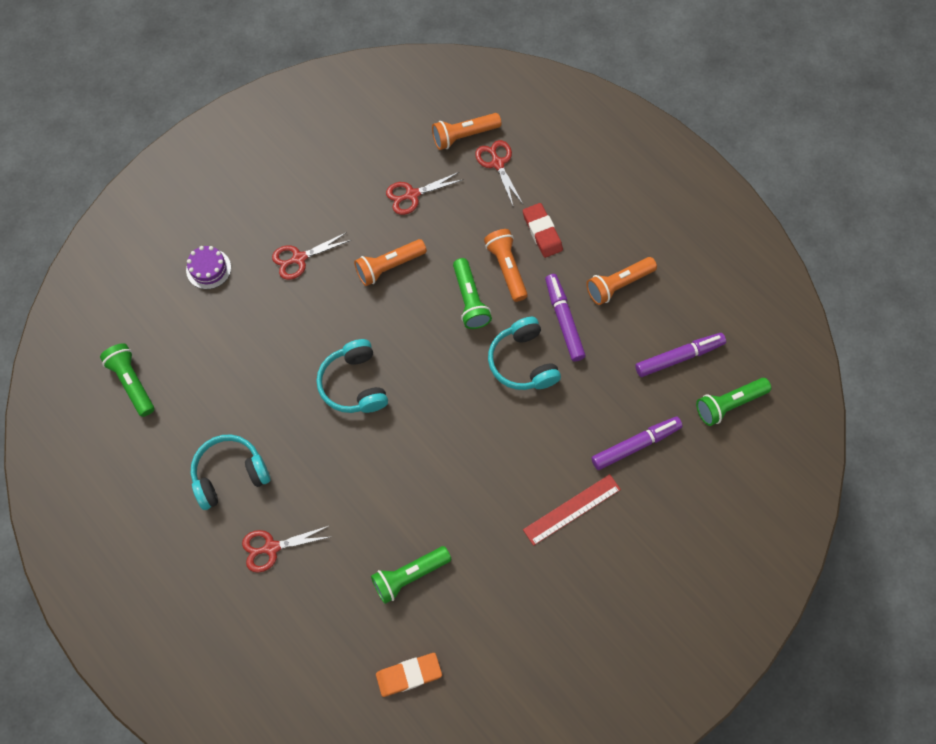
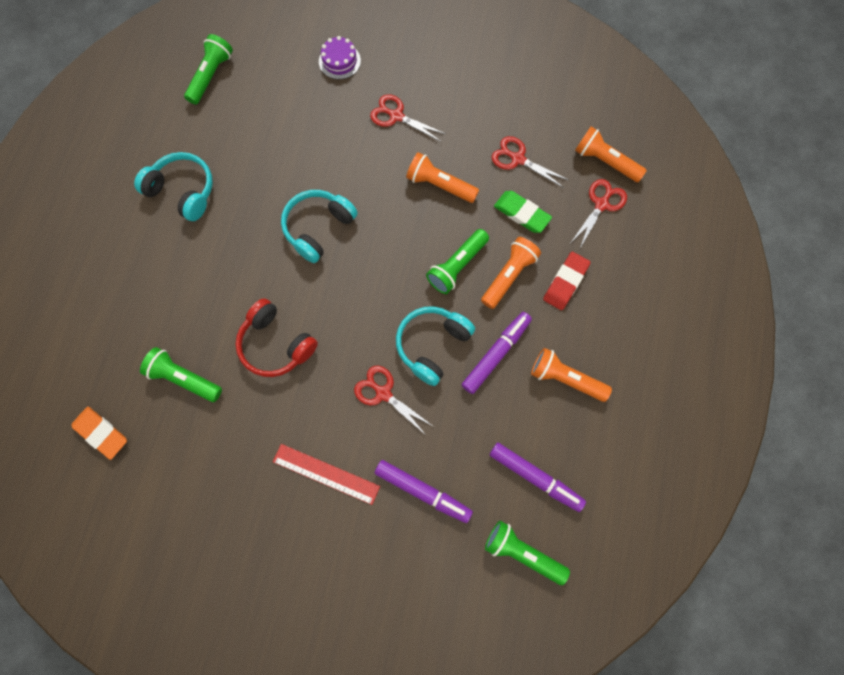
camera: 55 degrees right, 5 degrees up
(271, 548) = (143, 260): red scissors -> red scissors (383, 393)
(434, 482) = (276, 345): none -> red headphones
(461, 224) = (522, 213): none -> green eraser

